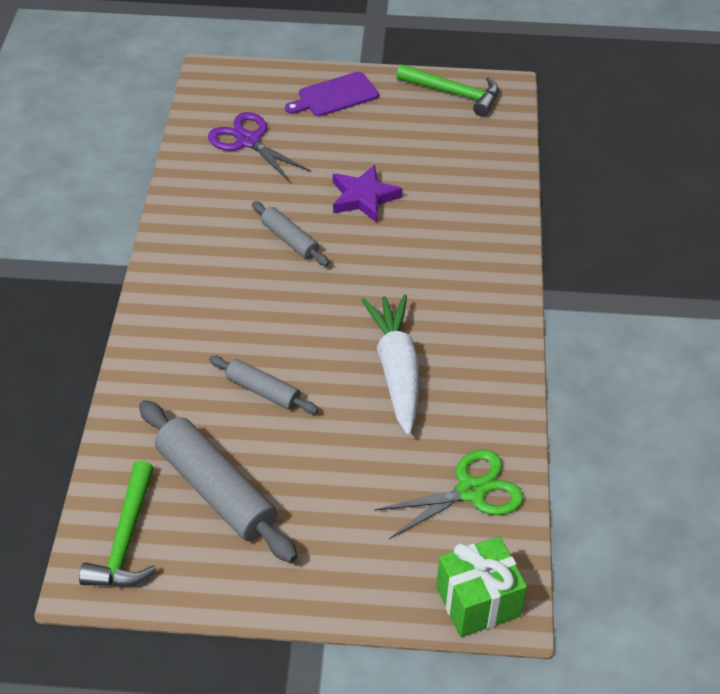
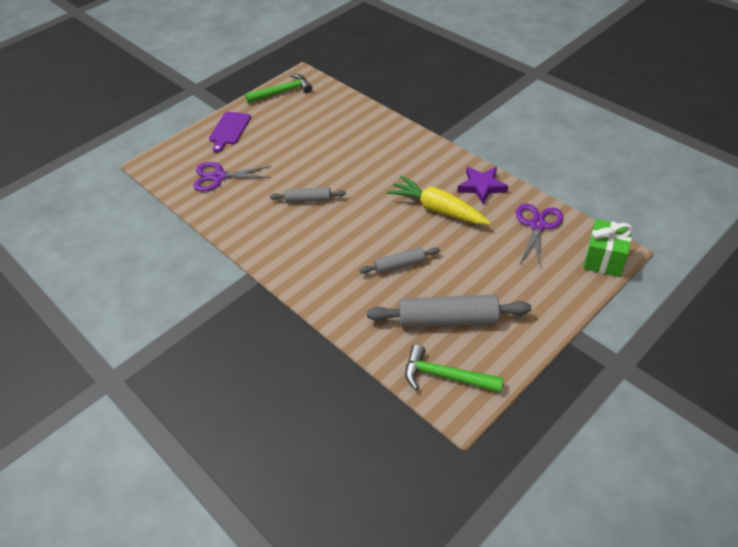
camera: 45 degrees left, 0 degrees up
(126, 539) = (446, 376): green hammer -> green hammer turned 150 degrees clockwise
(363, 197) = (312, 158): purple star -> purple star (482, 186)
(397, 370) = (438, 209): white carrot -> yellow carrot
(471, 491) = (537, 225): green scissors -> purple scissors

